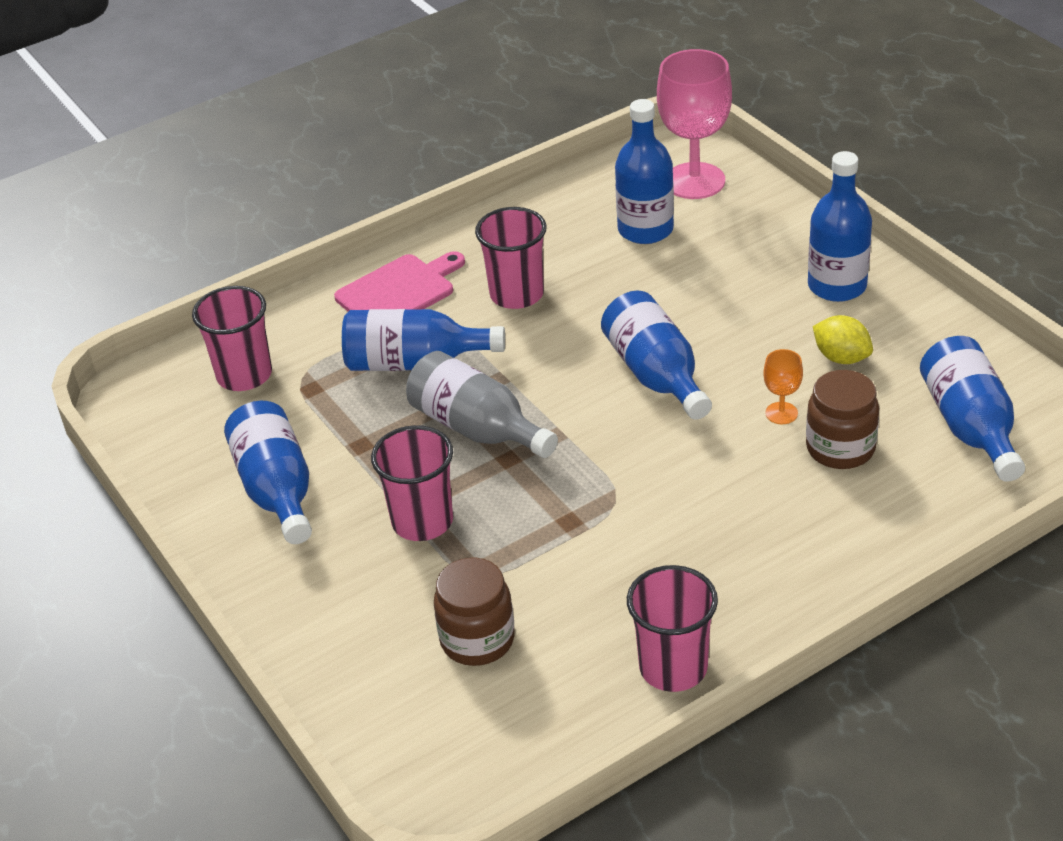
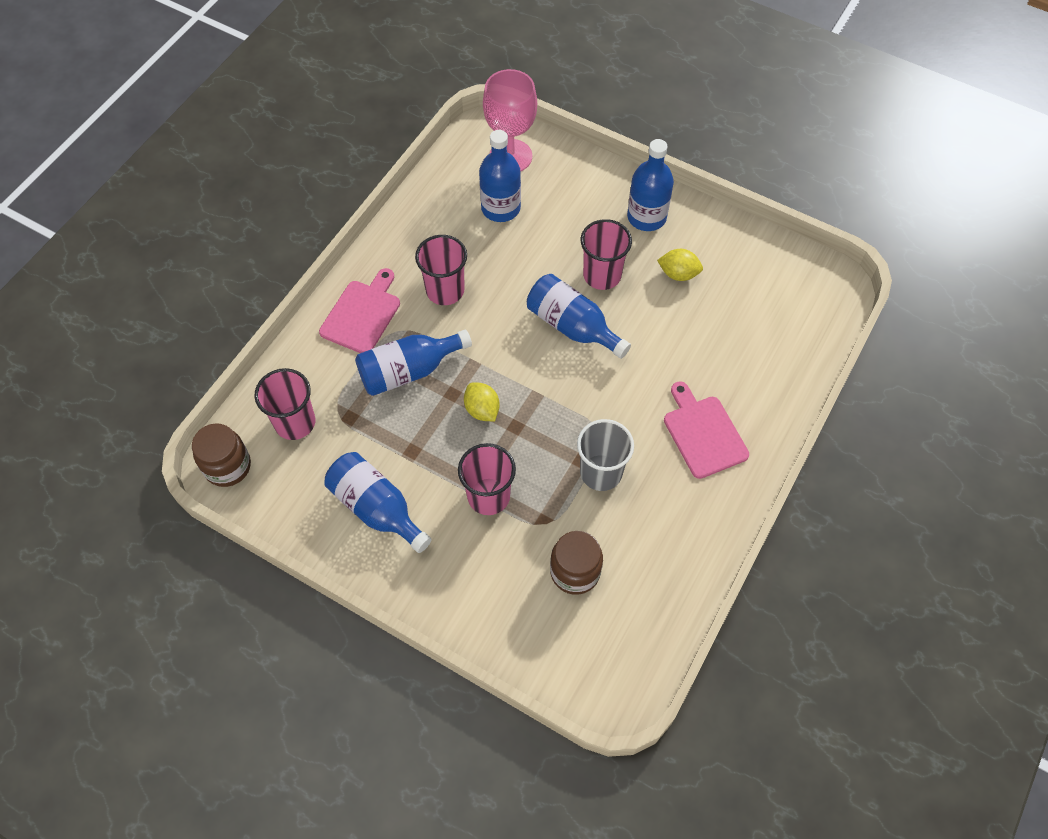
camera: 30 degrees left, 20 degrees up
(477, 428) = (482, 410): grey bottle -> yellow lemon
(587, 542) = (601, 472): none -> grey cup
(673, 667) = (701, 544): pink cup -> pink cup (602, 275)
(759, 543) = (703, 433): none -> pink cutting board
(781, 413) = (665, 330): orange goblet -> none
(840, 448) = (713, 345): brown jar -> brown jar (227, 466)
(970, 426) = (778, 301): blue bottle -> none

